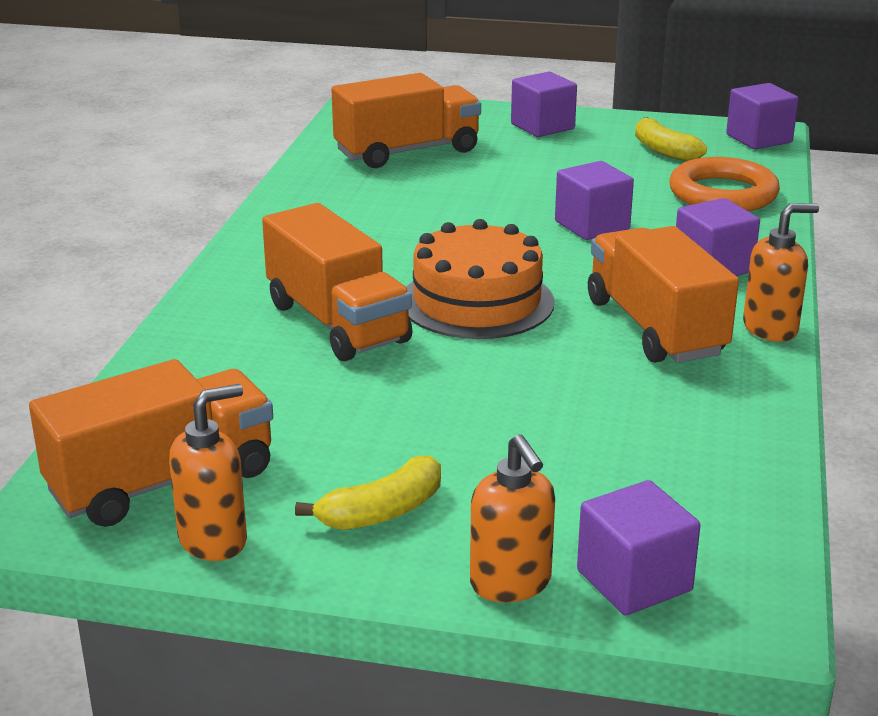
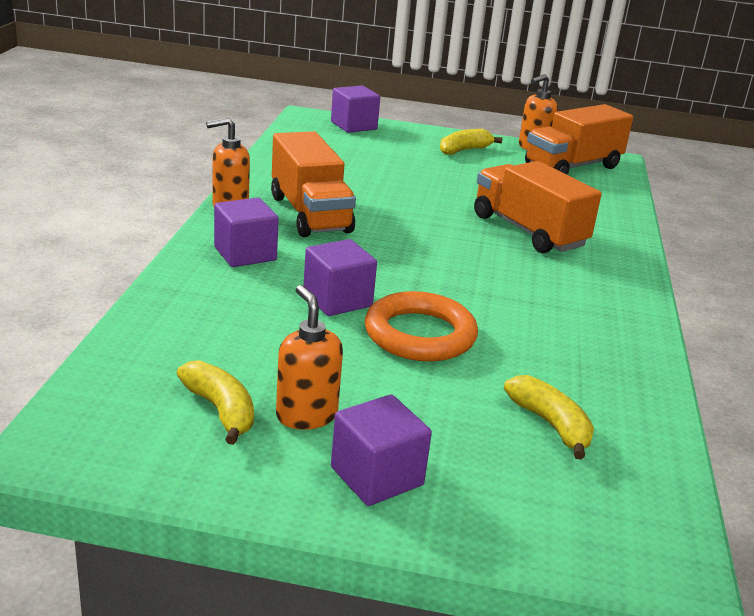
camera: 175 degrees right, 0 degrees up
(407, 151) = (550, 424): orange truck -> yellow banana
(477, 302) = (435, 239): orange cake -> none
(511, 583) = (404, 129): orange soap dispenser -> orange soap dispenser (306, 415)
(723, 194) = (188, 332): orange ring -> orange ring (420, 334)
(759, 139) = (74, 430): purple cube -> none

